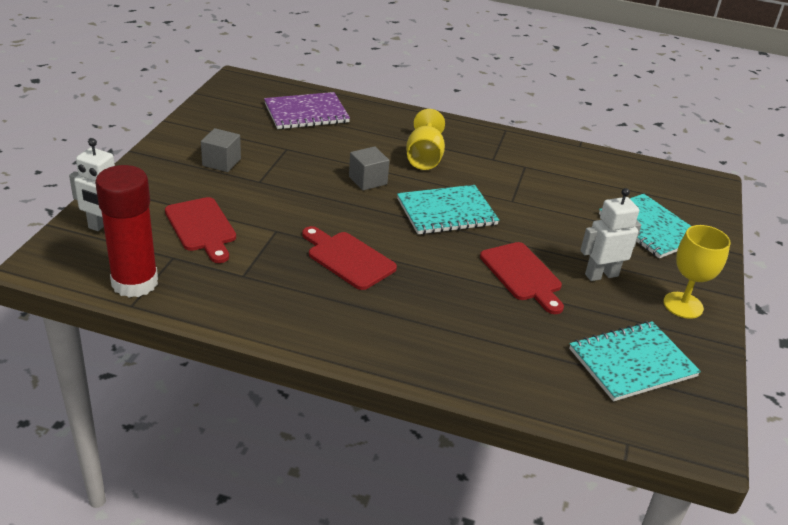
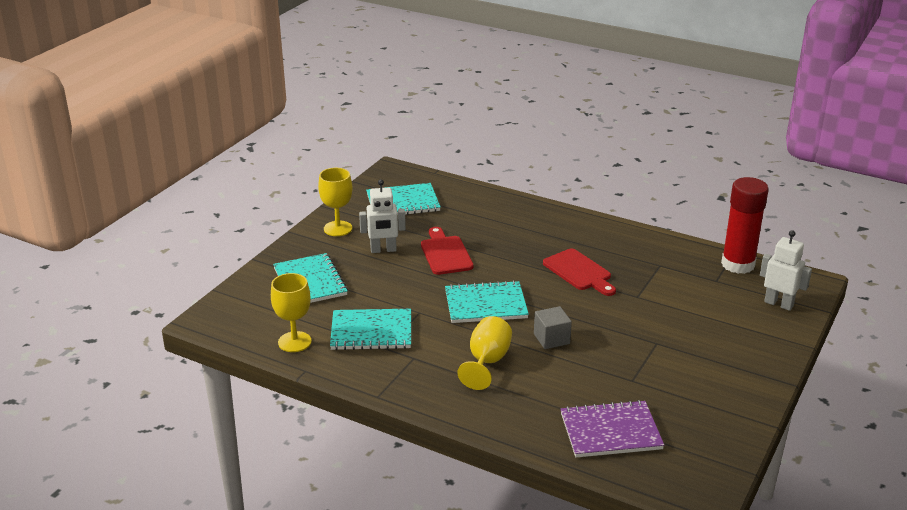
camera: 165 degrees left, 5 degrees down
(202, 227) = (700, 302): red cutting board -> none
(221, 162) = (697, 365): grey cube -> none
(547, 179) = (371, 331): none -> turquoise notebook
(609, 167) = (294, 342): none -> yellow goblet

